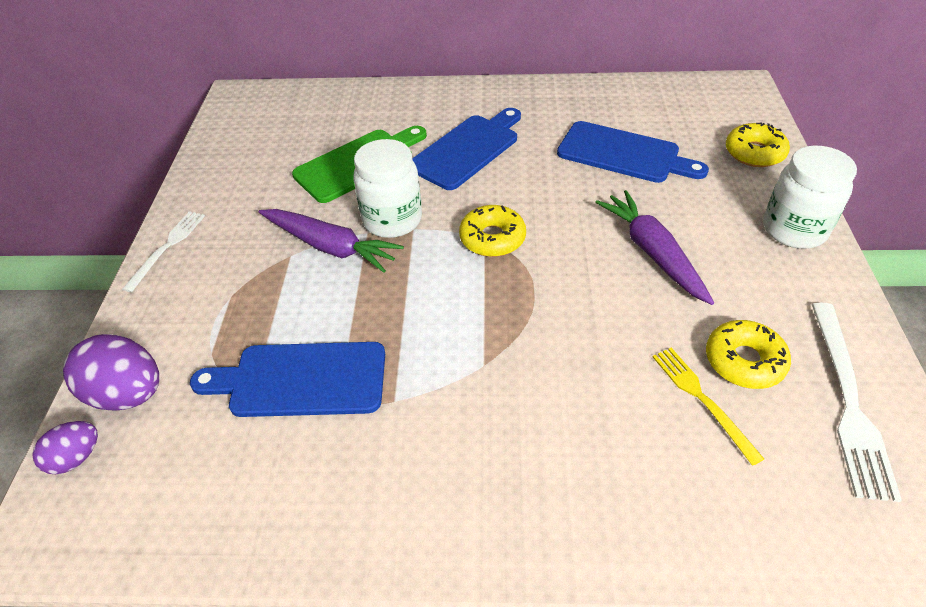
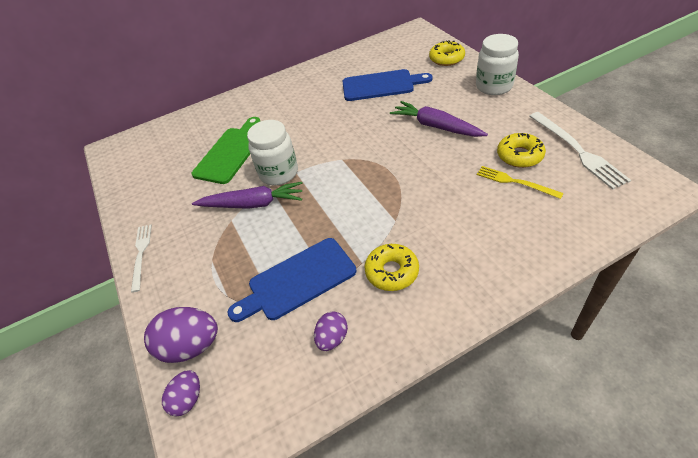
camera: 25 degrees left, 0 degrees up
(279, 483) = (332, 338): none -> purple egg
(467, 149) = (291, 118): blue cutting board -> none
(492, 238) = (346, 157): yellow donut -> yellow donut (392, 272)

